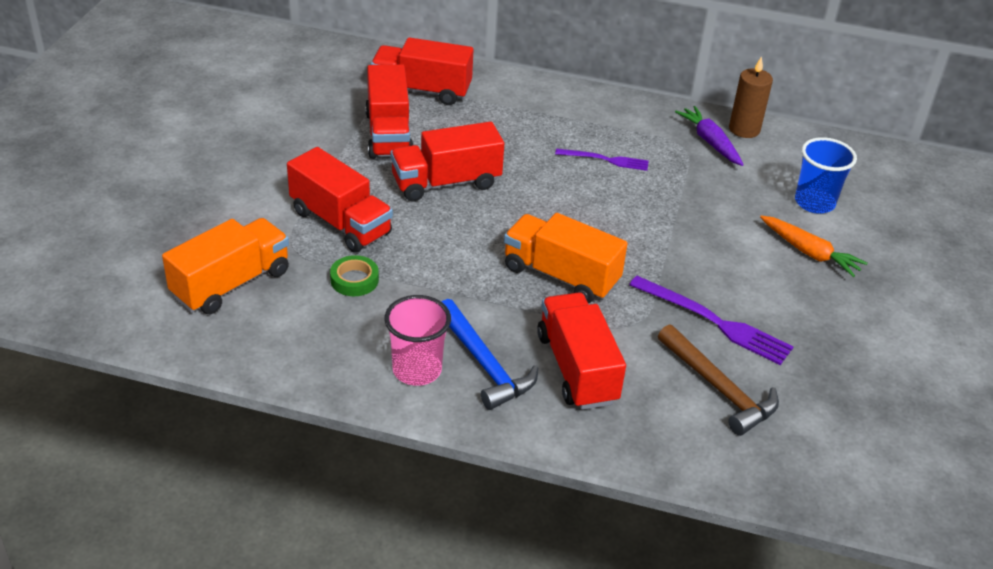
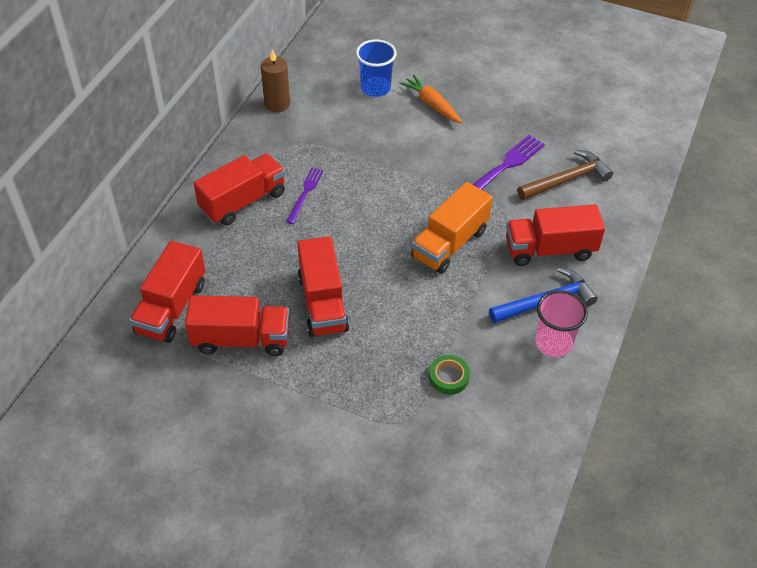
camera: 80 degrees left, 10 degrees up
(231, 284) = (449, 469): orange truck -> none
(340, 223) = (371, 383): red truck -> red truck (243, 201)
(710, 142) = (291, 127): purple carrot -> none
(809, 252) = (431, 104): orange carrot -> orange carrot turned 90 degrees counterclockwise

